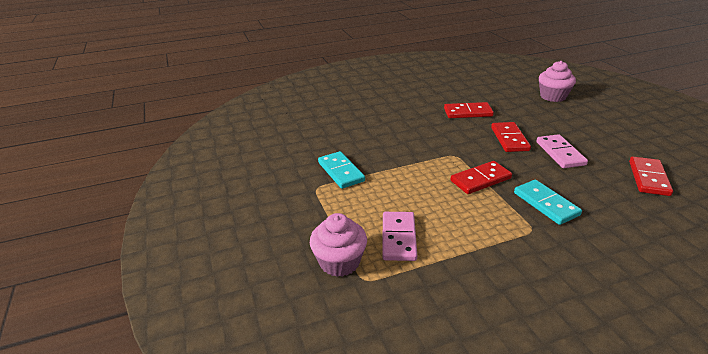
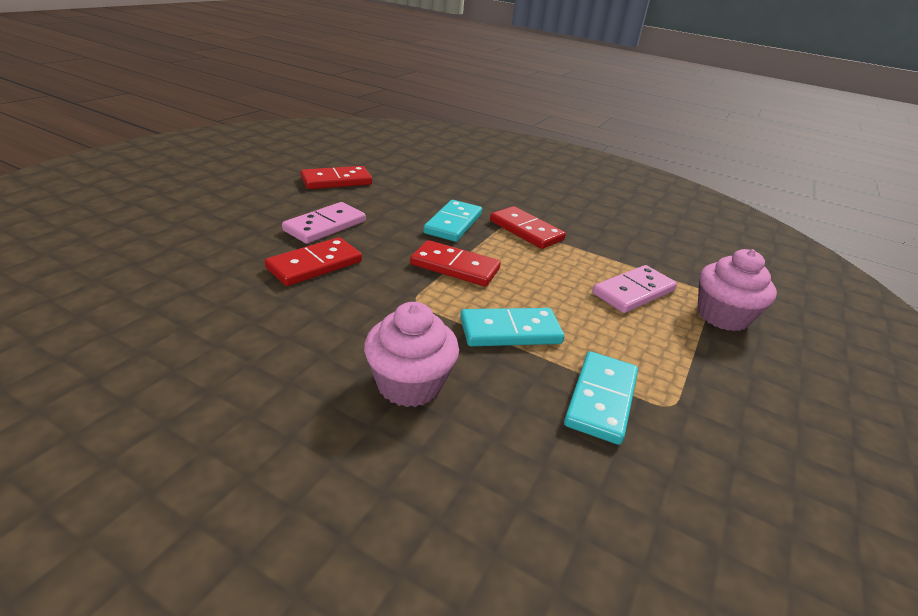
camera: 135 degrees left, 0 degrees up
(405, 171) = (510, 331): none -> turquoise domino
(468, 112) = (233, 325): red domino -> red domino (526, 230)
(553, 96) = (95, 250): pink cupcake -> pink cupcake (409, 384)

